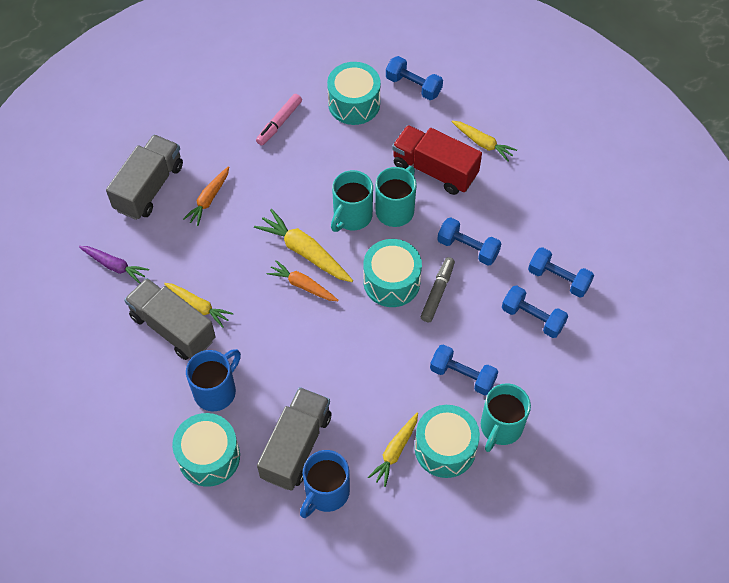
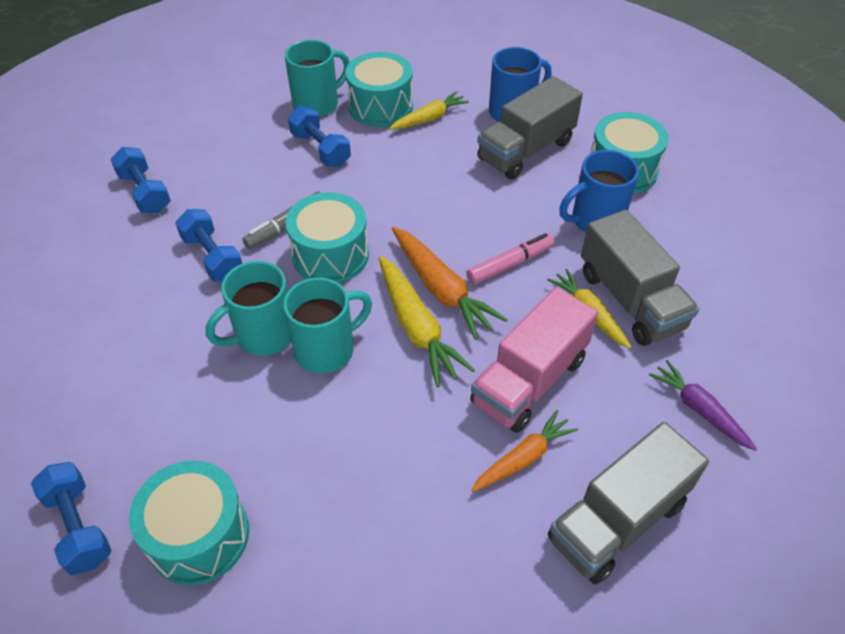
camera: 155 degrees left, 10 degrees down
(221, 245) = (529, 380): none -> pink truck
(279, 123) = (345, 553): pink marker -> pink marker (510, 264)
(302, 285) = (441, 289): orange carrot -> orange carrot, size x1.52
(434, 170) = (168, 368): red truck -> none
(483, 143) = (70, 380): yellow carrot -> none
(532, 318) = (207, 170): blue dumbbell -> none

